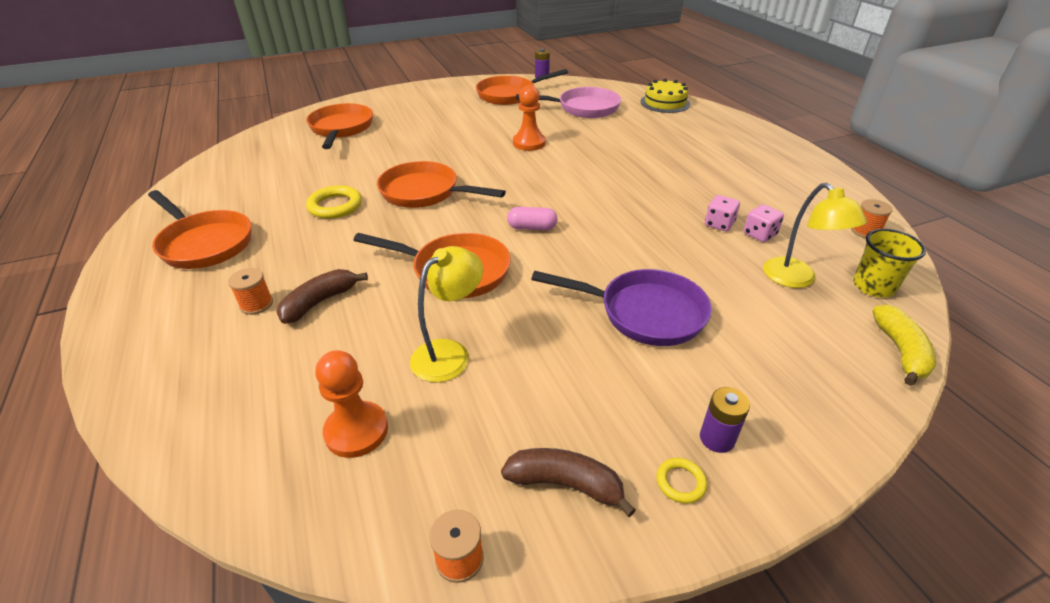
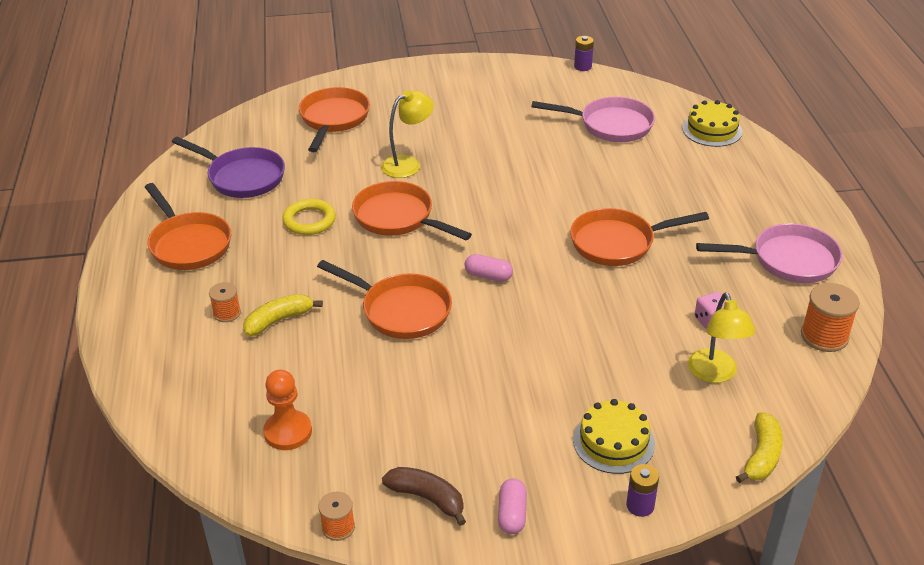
camera: 15 degrees right, 0 degrees up
(320, 302) = (279, 320): brown banana -> yellow banana
(449, 353) = (373, 385): yellow lamp -> yellow lamp (408, 164)
(509, 95) = (533, 92): orange pan -> orange pan (618, 243)
(529, 143) = (527, 168): orange pawn -> none
(644, 313) = (553, 380): purple pan -> purple pan (242, 177)
(680, 482) = (512, 514): yellow ring -> pink capsule
(717, 438) = (557, 491): purple battery -> purple battery (640, 505)
(719, 224) = (676, 302): pink dice -> none
(744, 366) = (613, 442): none -> yellow cake
(789, 179) = (788, 260): none -> pink pan
(865, 231) = (824, 336): orange spool -> orange spool, size x1.66
(873, 286) = (785, 394): yellow cup -> none

